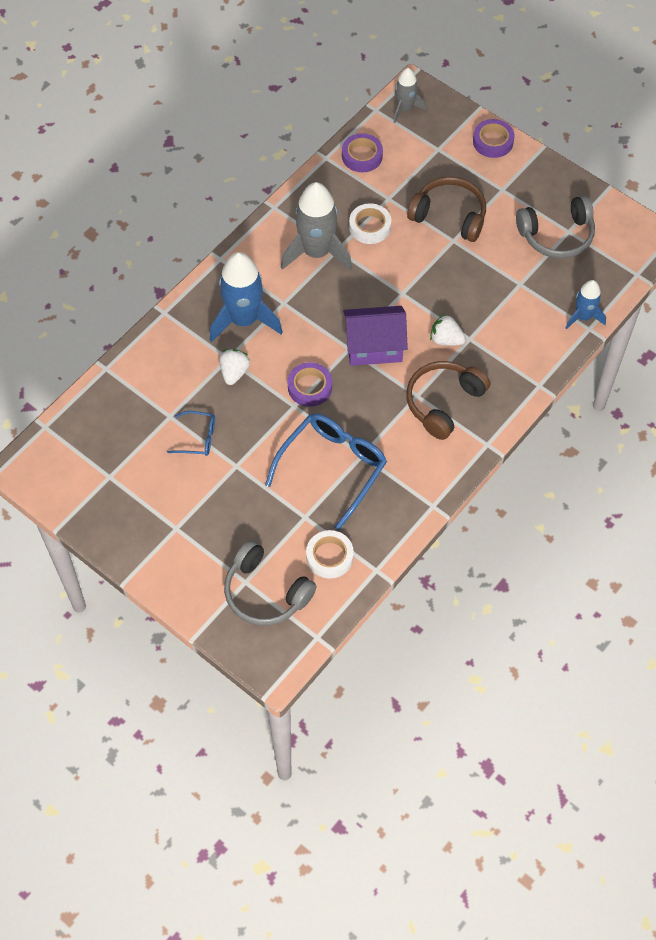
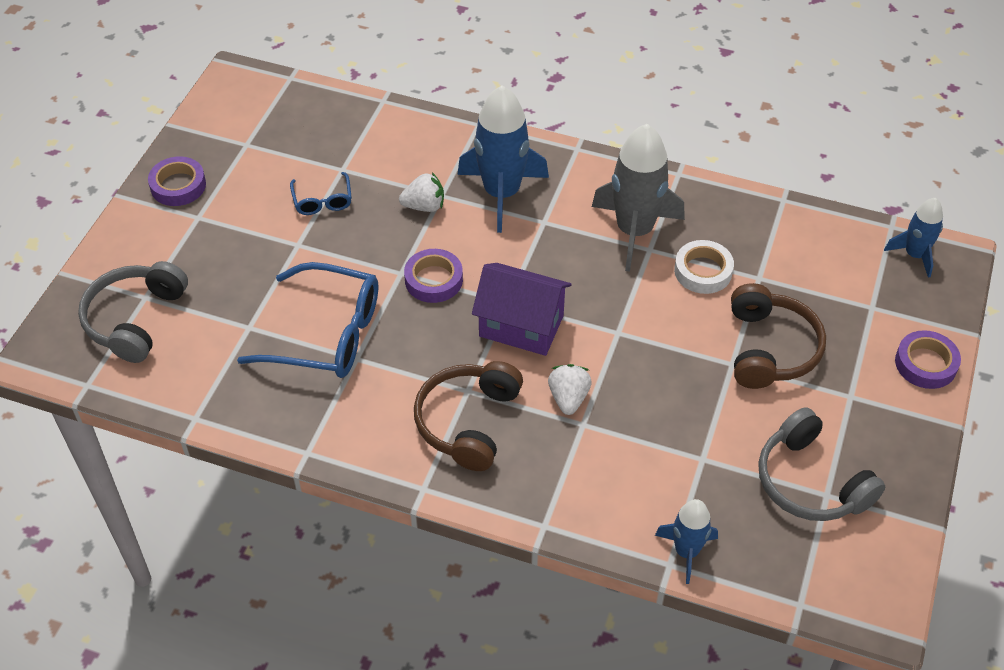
camera: 70 degrees right, 10 degrees down
(329, 556) = (200, 366): white tape -> none
(362, 156) = (808, 233): purple tape -> purple tape (178, 186)
(374, 347) = (521, 326): purple house -> purple house turned 45 degrees counterclockwise
(405, 109) = (914, 255): grey rocket -> blue rocket
(443, 403) = (468, 422): brown headphones -> brown headphones turned 90 degrees counterclockwise

